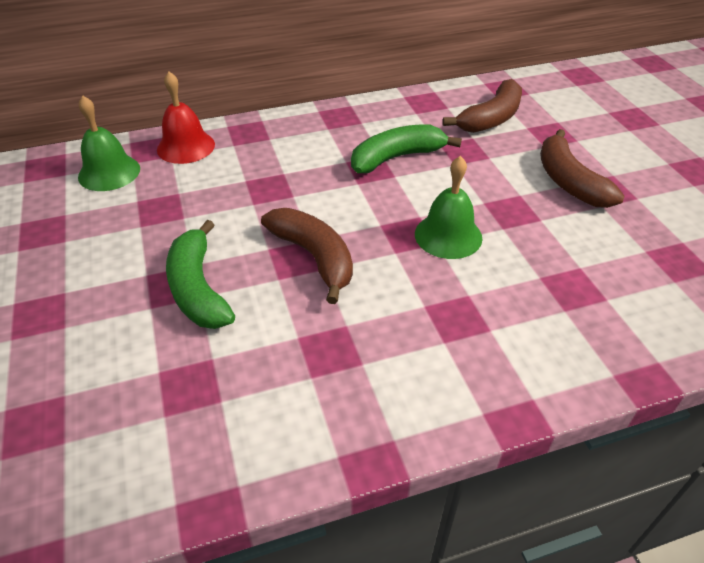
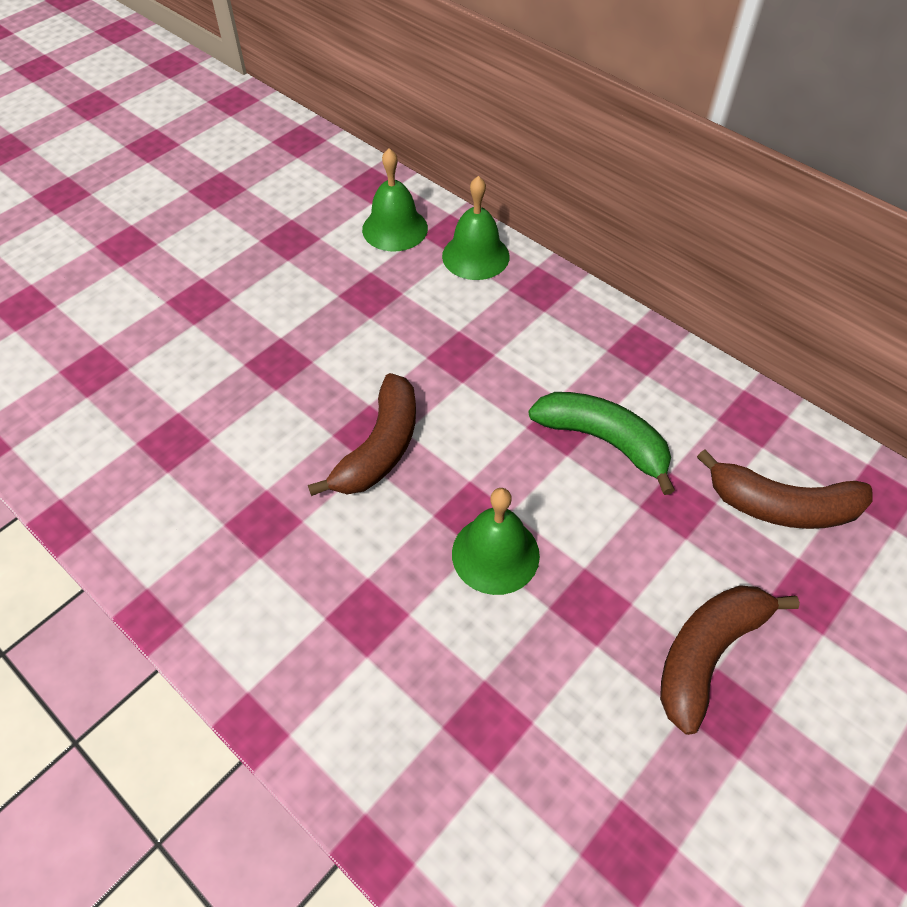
camera: 60 degrees right, 10 degrees up
(186, 147) = (475, 256): red bell -> green bell
(198, 289) = (284, 383): green banana -> none

